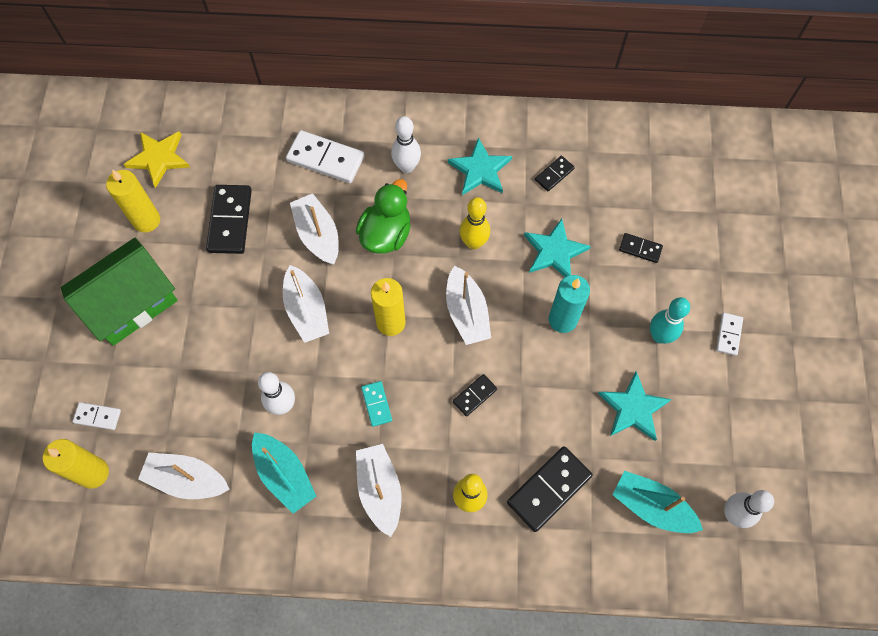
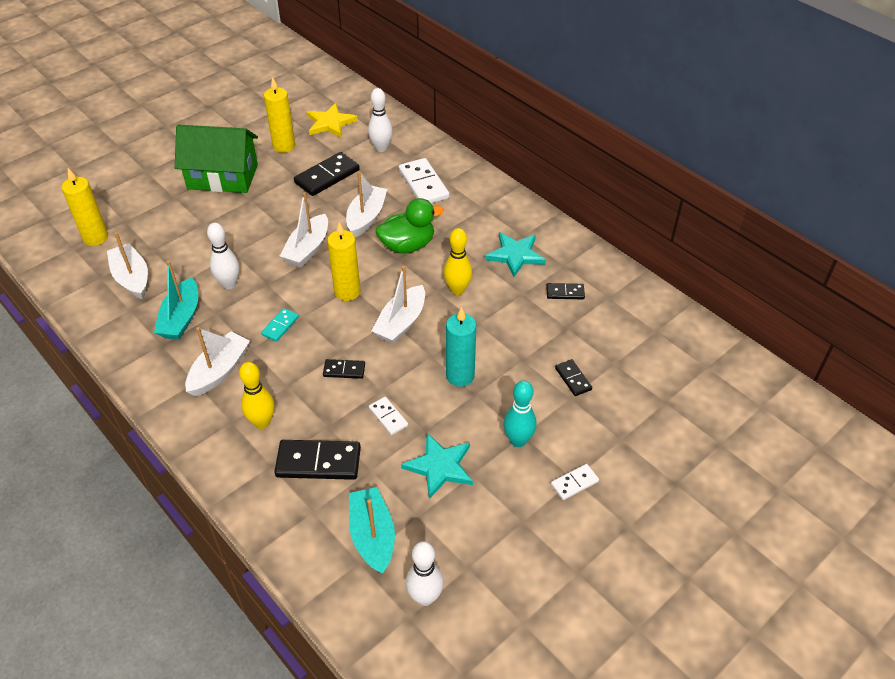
camera: 45 degrees right, 20 degrees down
(97, 416) = (134, 214): white domino -> white domino (388, 417)
(407, 167) = (468, 221): white bowling pin -> white bowling pin (381, 148)
(554, 251) = (506, 334): turquoise star -> none

